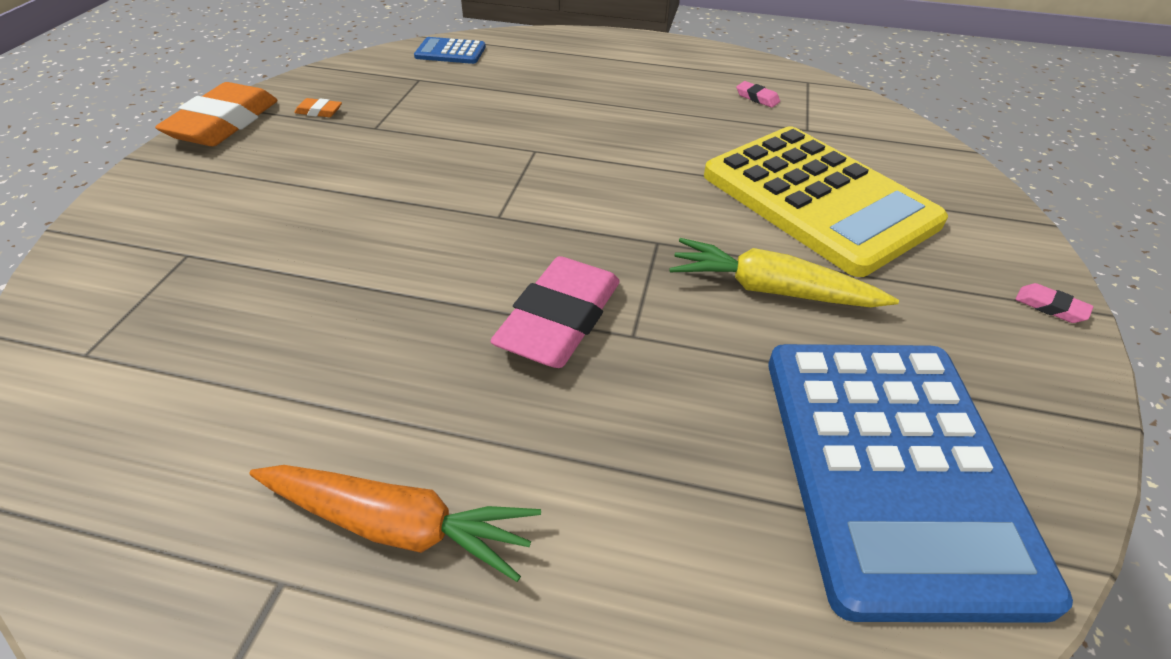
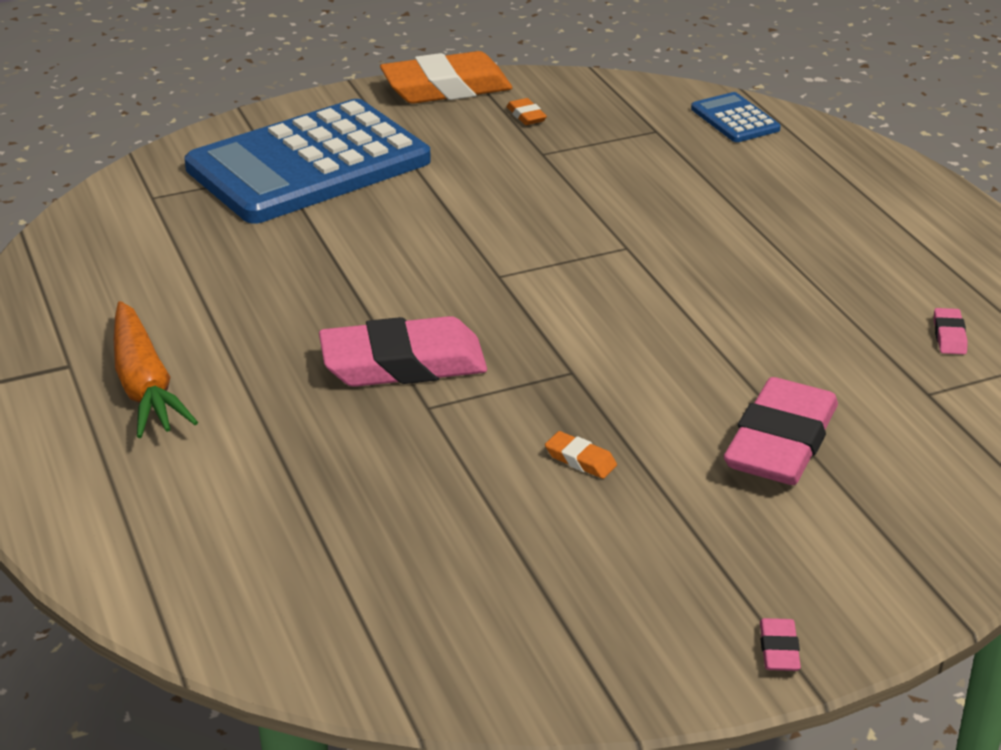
camera: 55 degrees right, 10 degrees down
(771, 290) = (580, 460): yellow carrot -> orange eraser
(818, 199) = (780, 443): yellow calculator -> pink eraser
(893, 468) = (419, 591): blue calculator -> blue calculator (308, 165)

